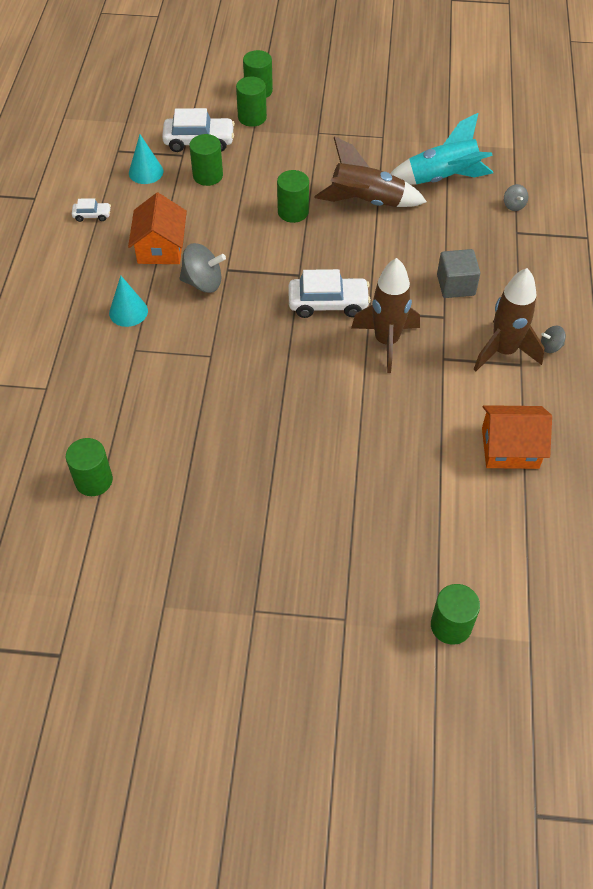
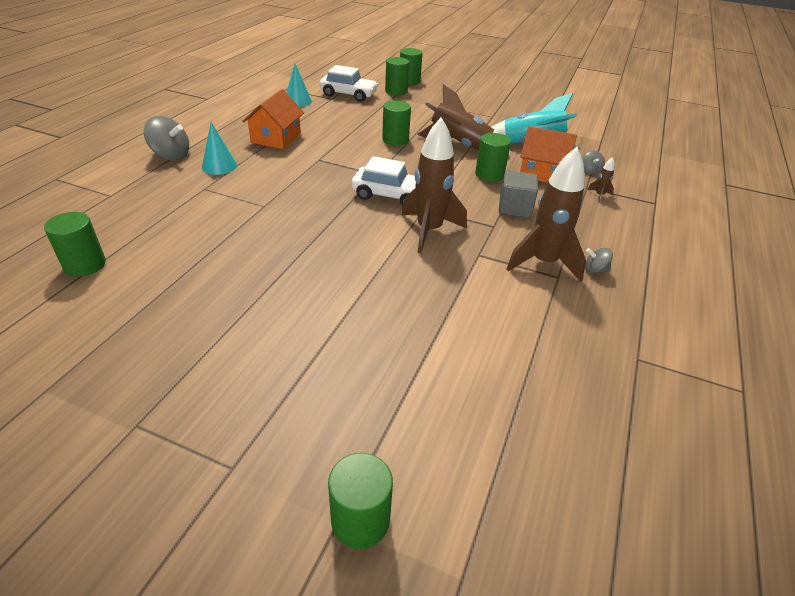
camera: 15 degrees right, 15 degrees down
(92, 215) = (240, 113): white car -> none
(203, 282) = (293, 162): grey spinning top -> grey spinning top (171, 155)
(208, 175) = (342, 111): green cylinder -> green cylinder (489, 174)
(510, 448) = (519, 343): orange house -> orange house (541, 172)
(532, 242) = (599, 195): none -> brown rocket

